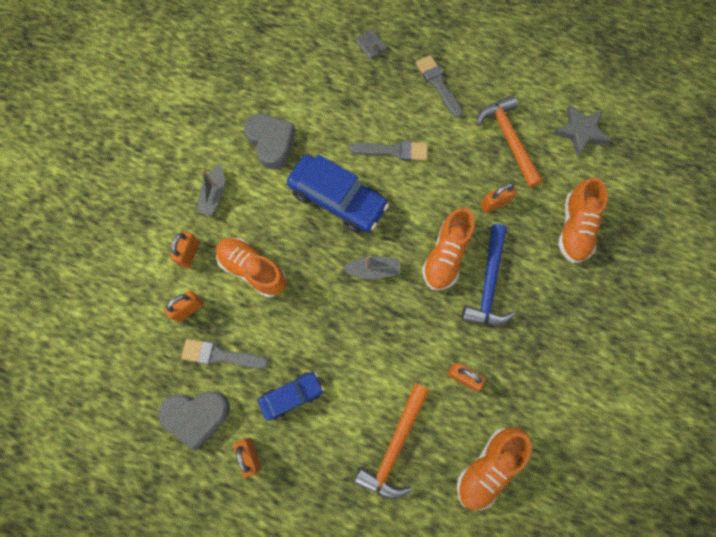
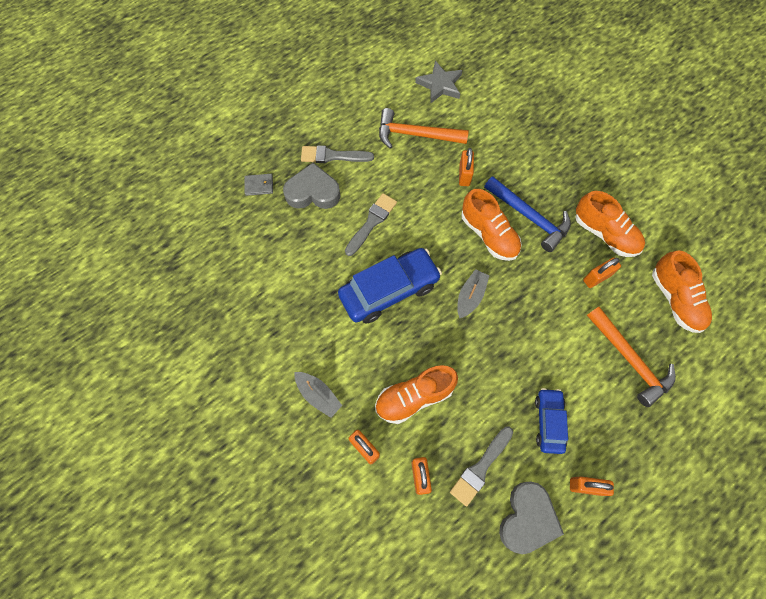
camera: 60 degrees left, 5 degrees down
(271, 142) = (298, 317): grey heart -> grey heart (313, 192)
(574, 228) = (516, 134): orange shoe -> orange shoe (605, 234)

